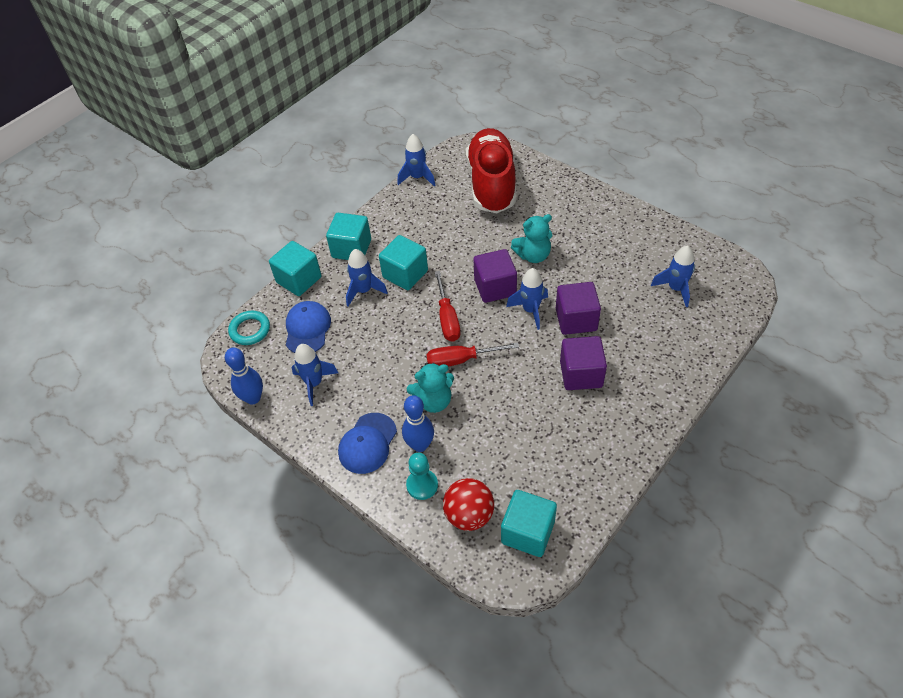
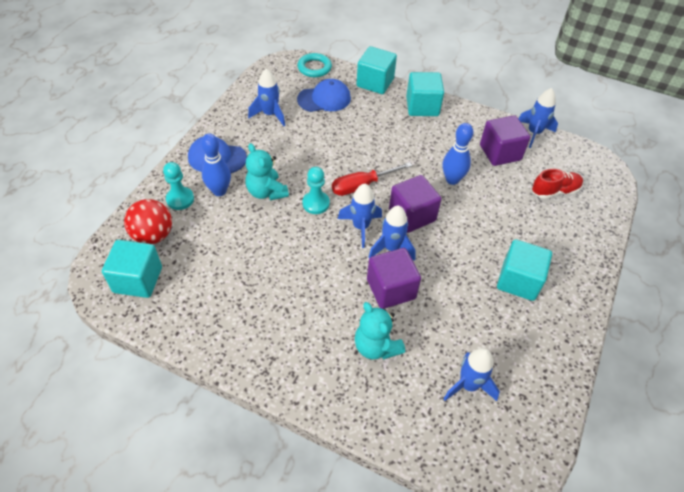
camera: 70 degrees right, 0 degrees up
(253, 398) = (249, 84): blue bowling pin -> blue bowling pin (452, 179)
(364, 291) = (376, 124): blue rocket -> blue rocket (360, 227)
(405, 274) = (405, 147): turquoise cube -> turquoise cube (518, 281)
(461, 360) = (316, 203): red screwdriver -> turquoise pawn
(491, 184) = (555, 191): red shoe -> red shoe, size x0.45
(533, 255) = (467, 240): turquoise teddy bear -> turquoise teddy bear (376, 346)
(581, 374) = (320, 301): purple cube -> purple cube (500, 152)

